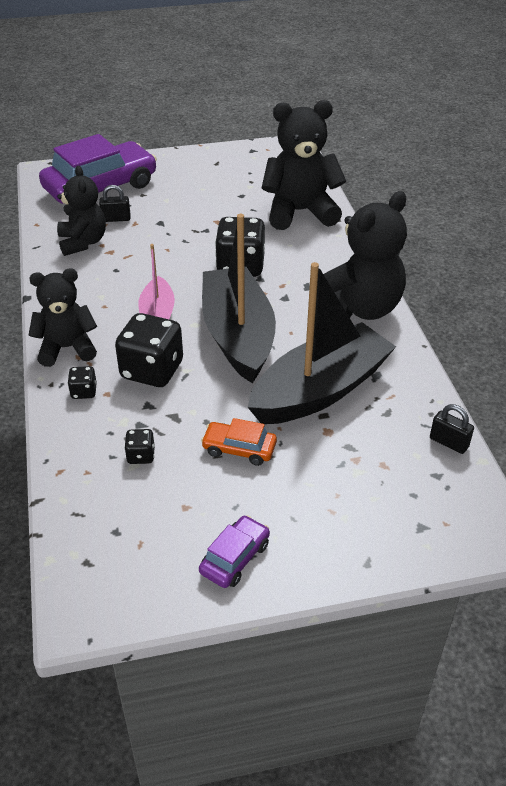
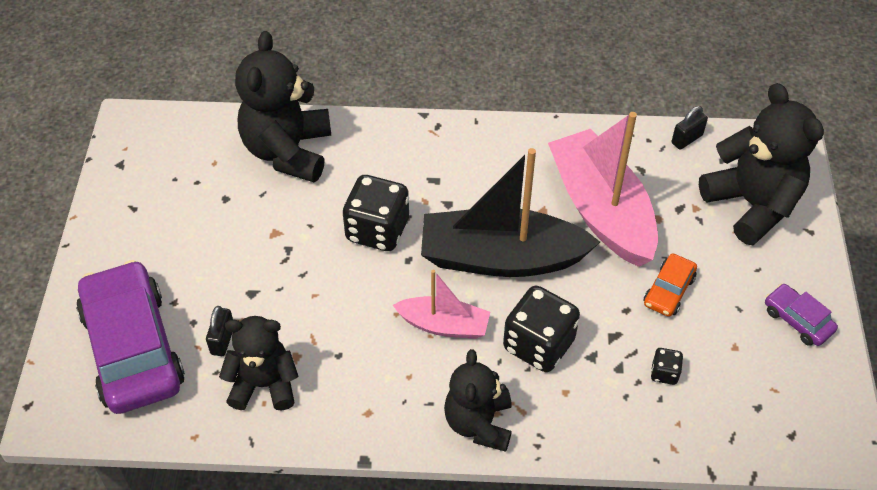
camera: 75 degrees left, 10 degrees up
(84, 392) = (558, 413): black dice -> none
(320, 390) = (601, 210): black boat -> pink boat
(359, 308) = (485, 147): black teddy bear -> black teddy bear (752, 204)

